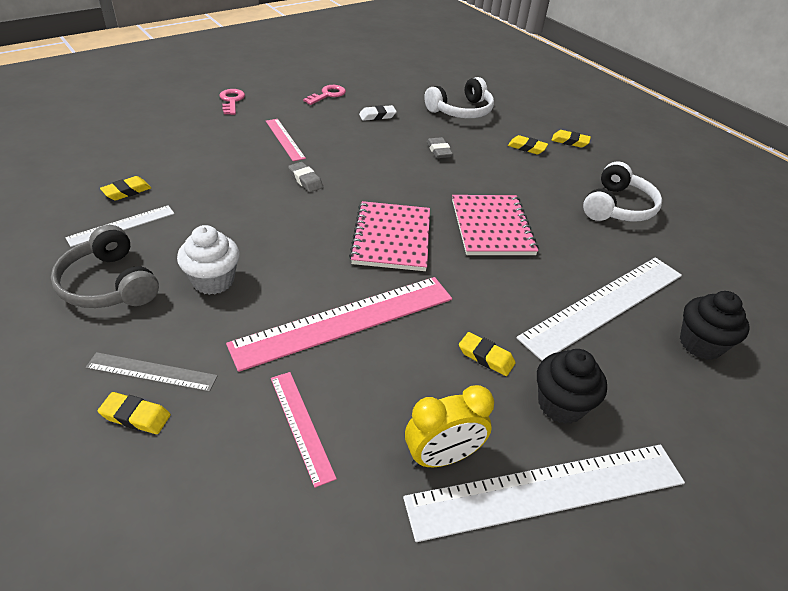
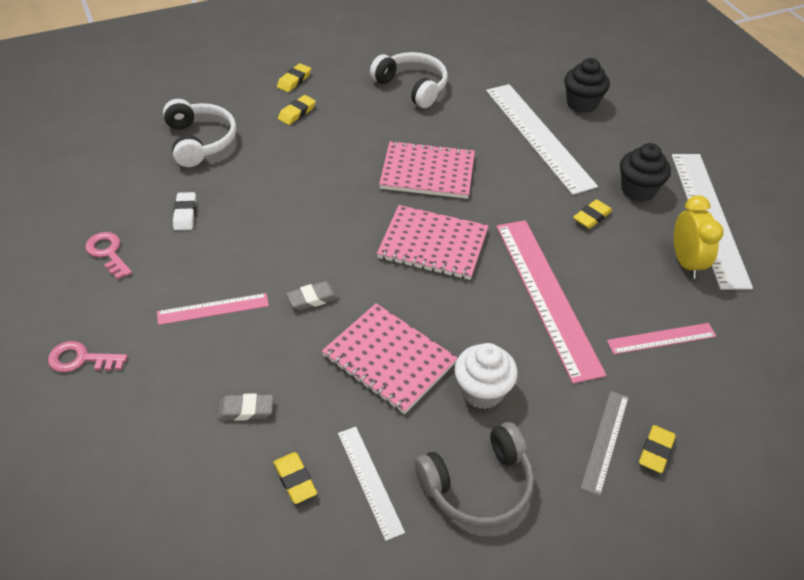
camera: 75 degrees left, 5 degrees up
(245, 224) = (389, 359): none -> pink notebook
(439, 151) = (283, 178): grey eraser -> grey eraser (245, 410)

